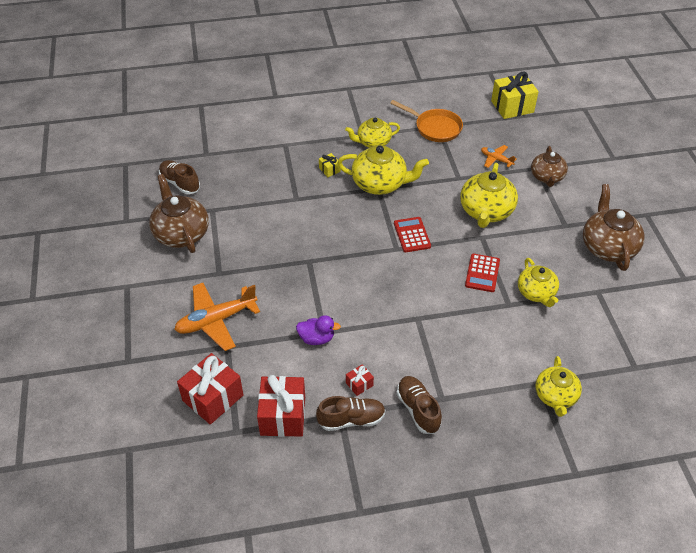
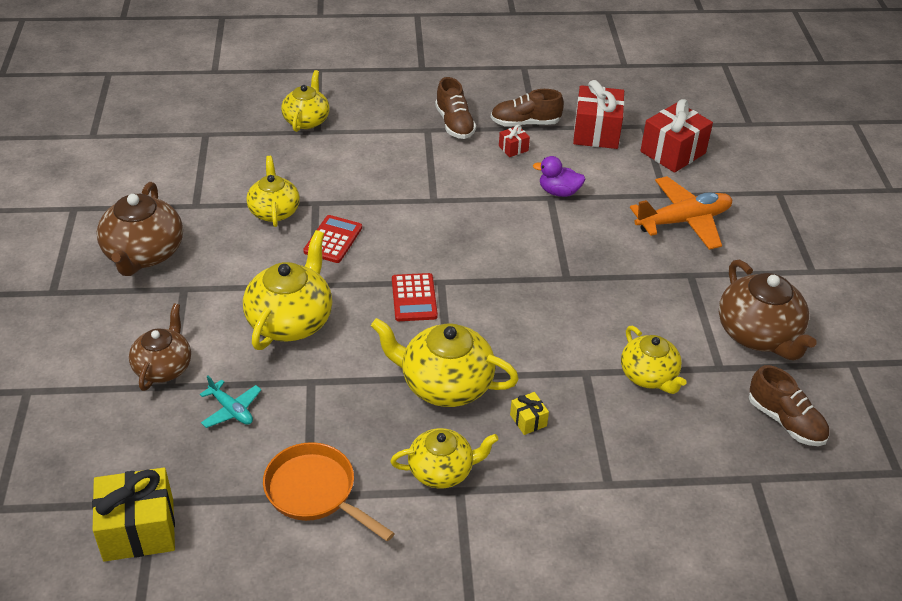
camera: 175 degrees left, 5 degrees down
(257, 200) = (649, 376): none -> yellow teapot
(496, 159) = (231, 410): orange plane -> turquoise plane

